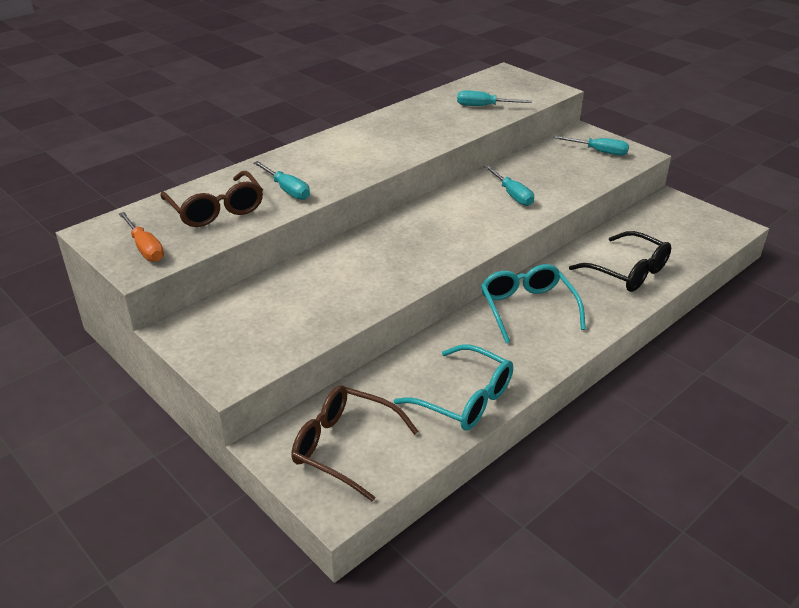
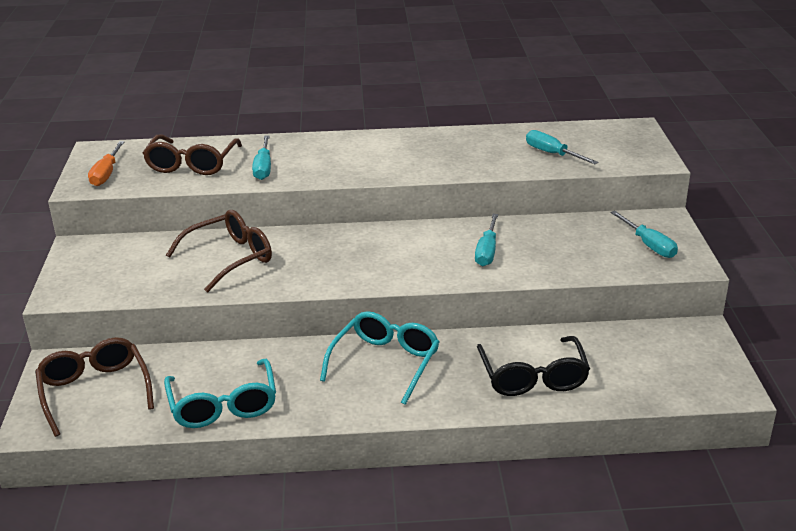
camera: 40 degrees right, 5 degrees down
(334, 279) = (230, 258): none -> brown glasses

